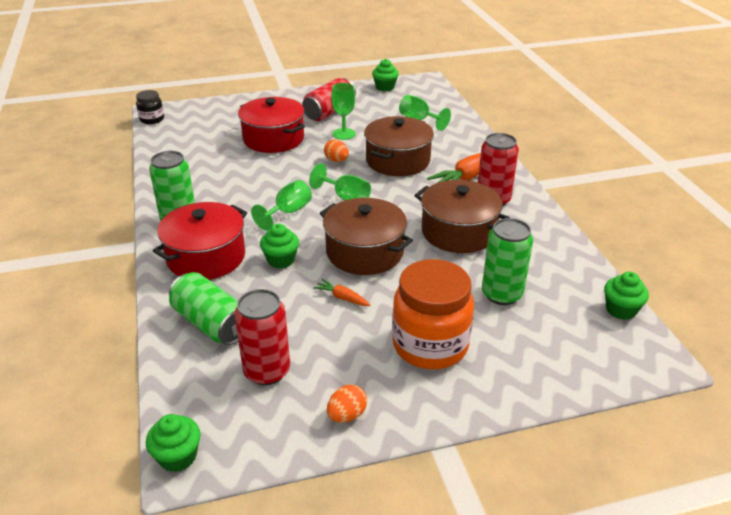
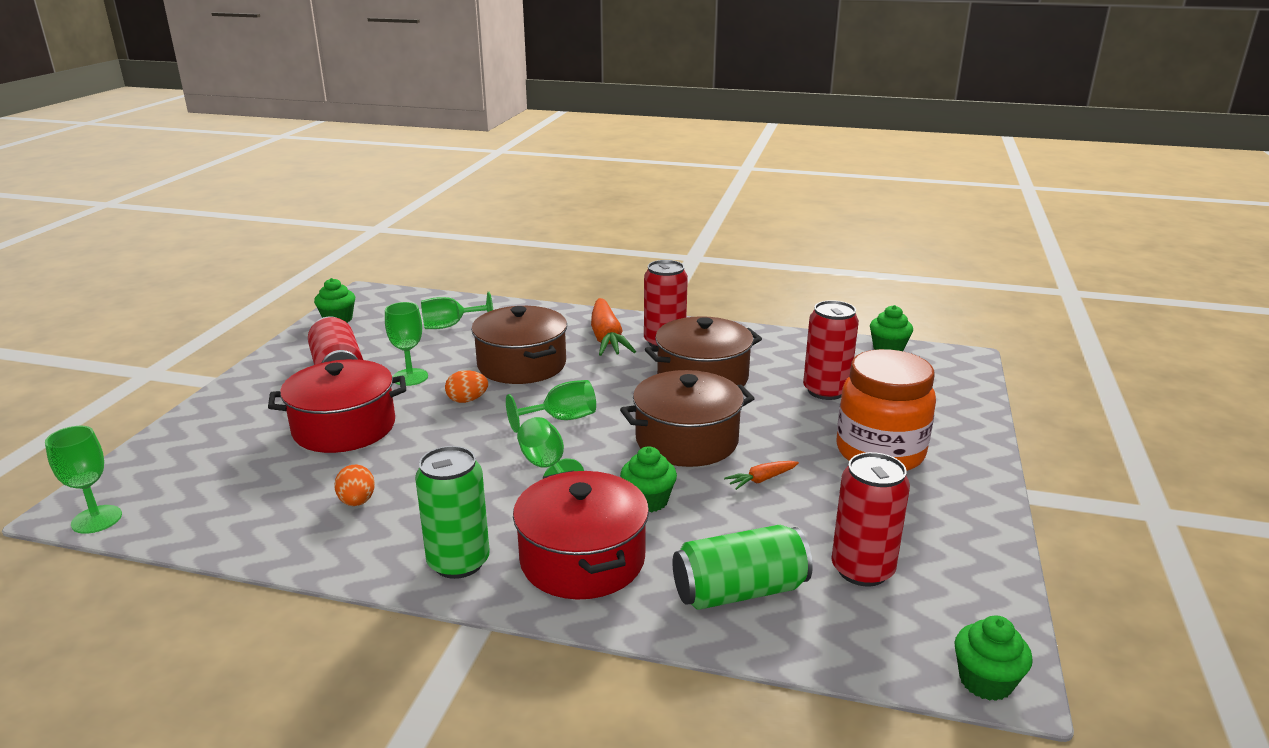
camera: 60 degrees left, 10 degrees down
(152, 119) = (96, 519): black jar -> green goblet
(347, 415) = (963, 535): orange egg -> orange egg (357, 502)
(501, 294) = (826, 391): green can -> red can

